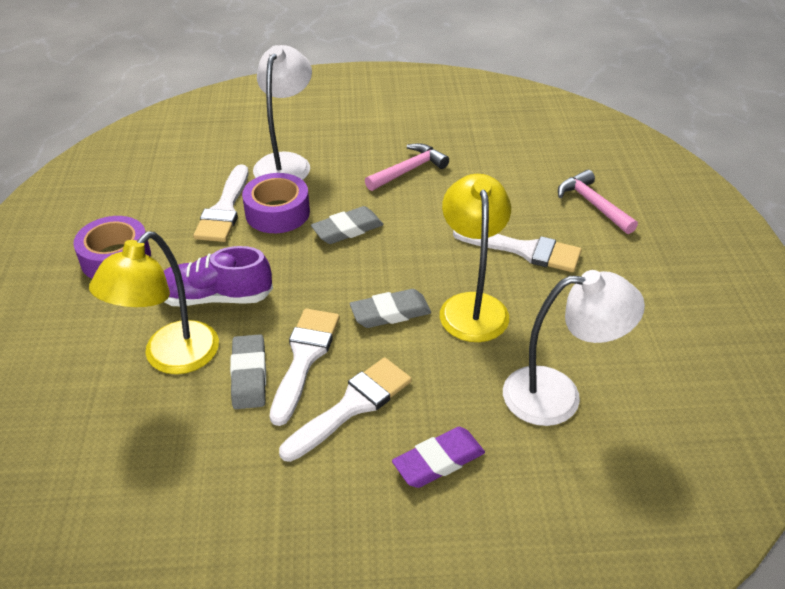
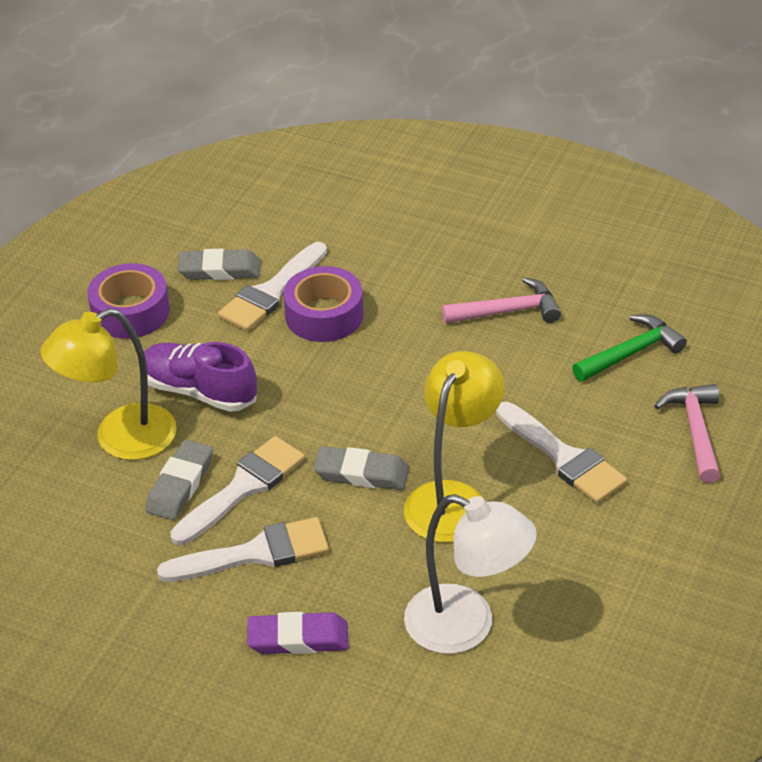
camera: 30 degrees right, 0 degrees up
(286, 163) = (375, 255): white lamp -> none
(347, 229) = (385, 362): grey eraser -> grey eraser (219, 270)
(511, 170) = (631, 353): none -> green hammer

